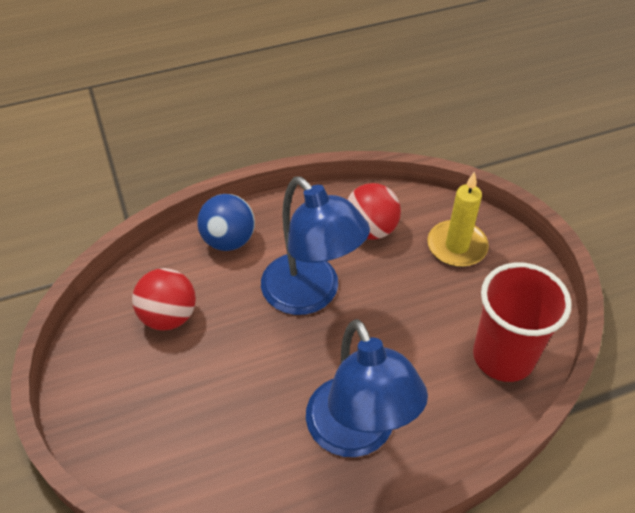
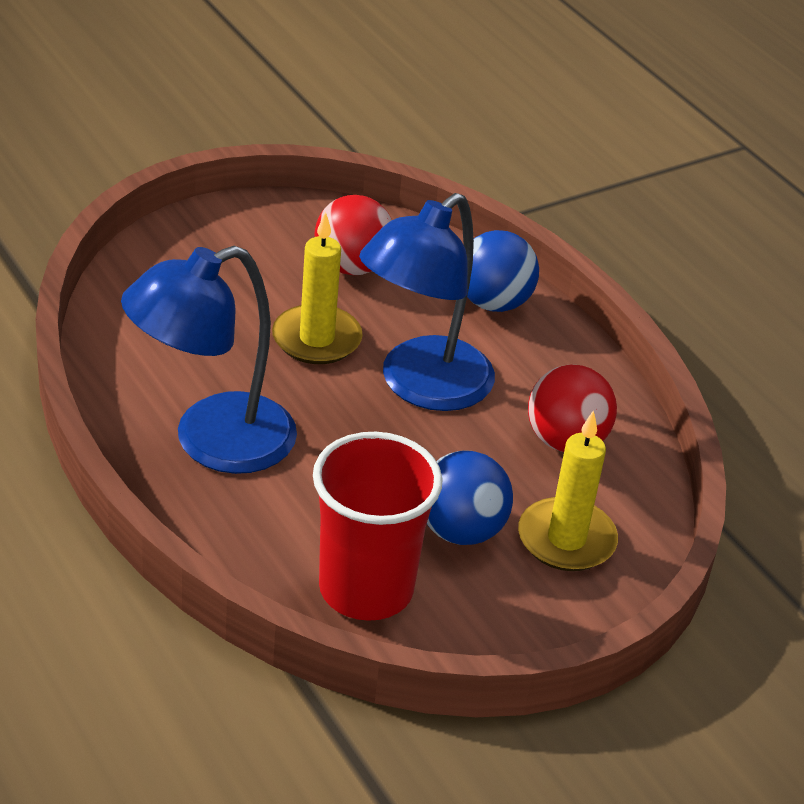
camera: 75 degrees right, 10 degrees down
(249, 351) = (316, 339): none -> yellow candle
(449, 297) = (460, 530): none -> blue ball

